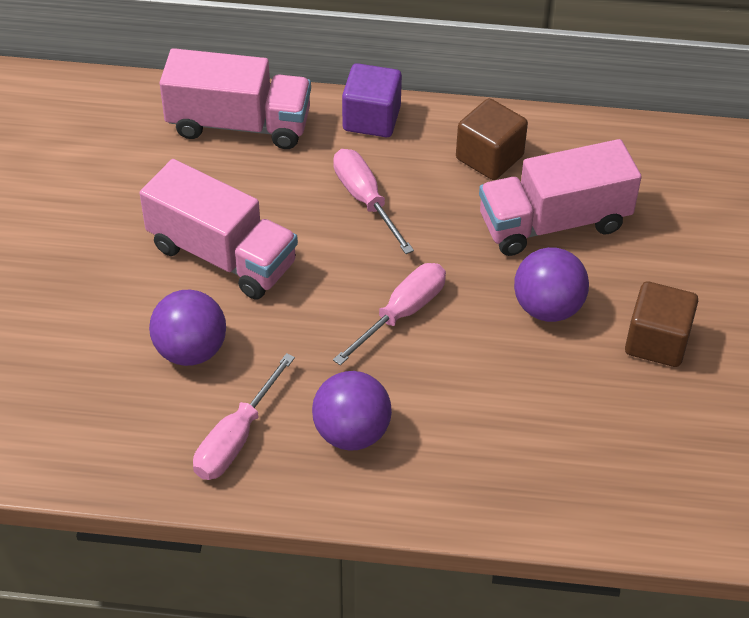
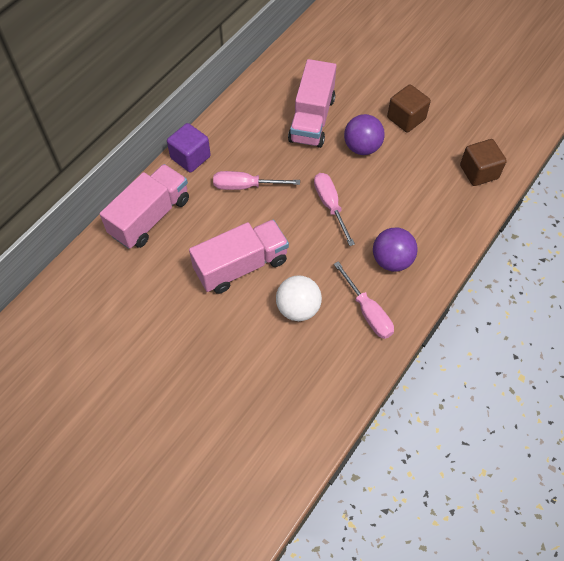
camera: 60 degrees left, 10 degrees up
(191, 350) = (298, 308): purple ball -> white ball
(489, 157) = (252, 123): brown cube -> brown cube (479, 172)

